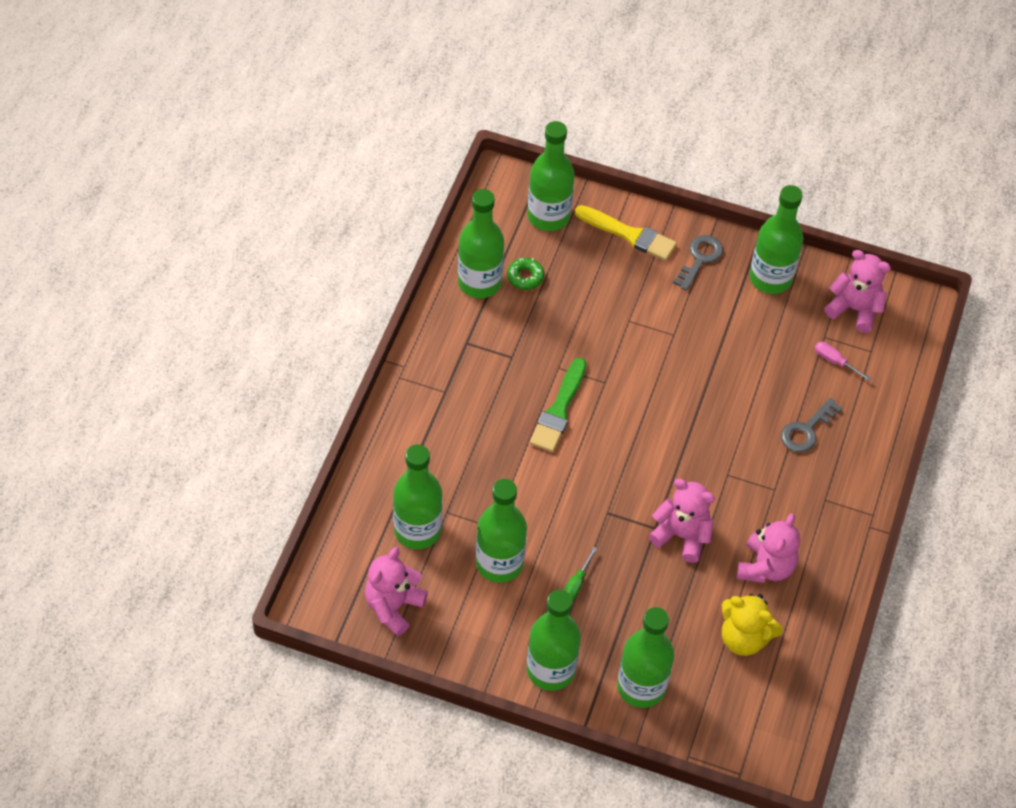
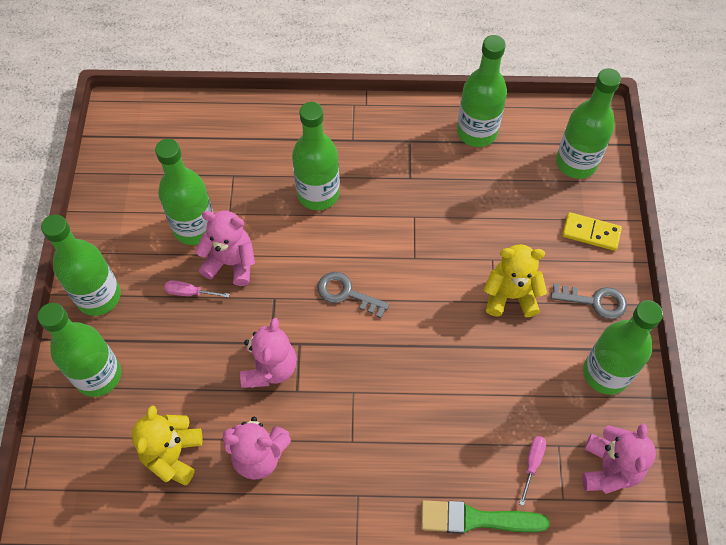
camera: 75 degrees right, 5 degrees up
(393, 606) = (131, 164): pink teddy bear -> pink teddy bear (231, 263)
(417, 530) = (208, 160): green bottle -> green bottle (318, 194)
(525, 277) = (500, 164): green donut -> none
(559, 410) = (368, 229): green brush -> green brush (476, 519)
(576, 584) = (190, 293): green screwdriver -> pink screwdriver
(629, 234) = (591, 233): yellow brush -> yellow domino
(672, 320) = (510, 296): none -> yellow teddy bear
(806, 430) = (434, 455): grey key -> grey key (346, 293)

